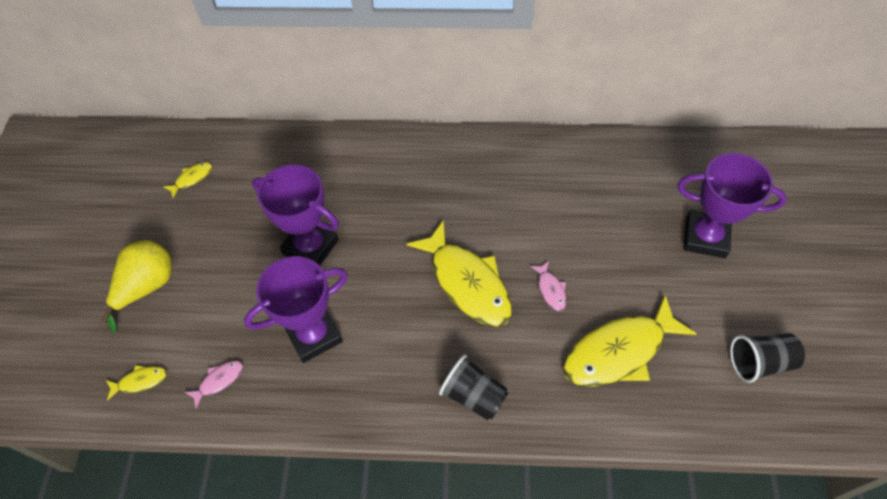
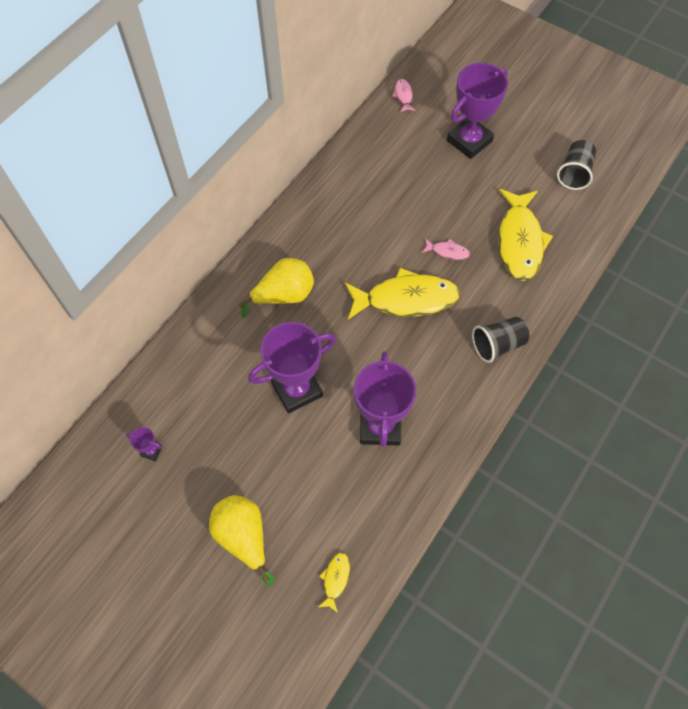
camera: 60 degrees left, 5 degrees up
(192, 179) = (151, 451): yellow fish -> purple trophy
(219, 381) = (375, 515): pink fish -> pink fish (403, 96)
(399, 184) = (284, 296): none -> yellow pear

